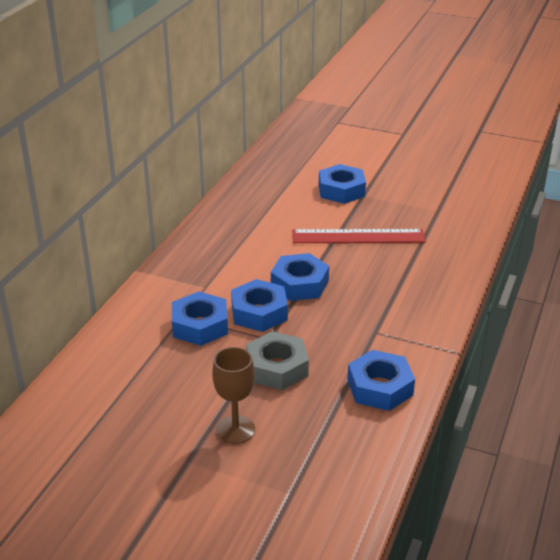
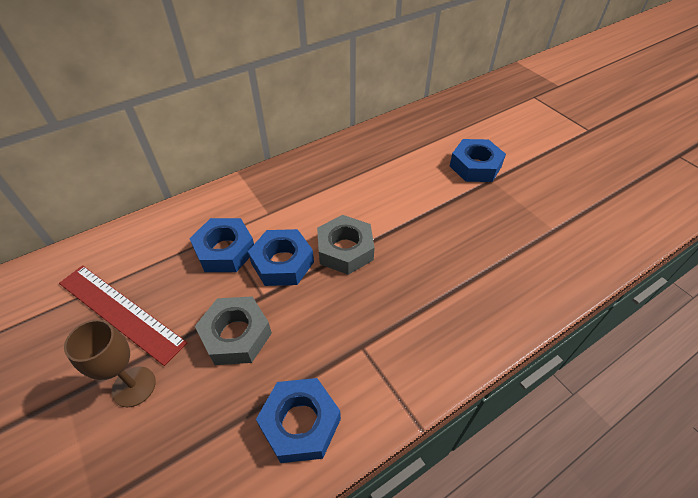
camera: 35 degrees right, 15 degrees up
(299, 284) = (345, 250): blue nut -> grey nut
(358, 236) = (446, 223): red ruler -> red ruler (120, 312)

